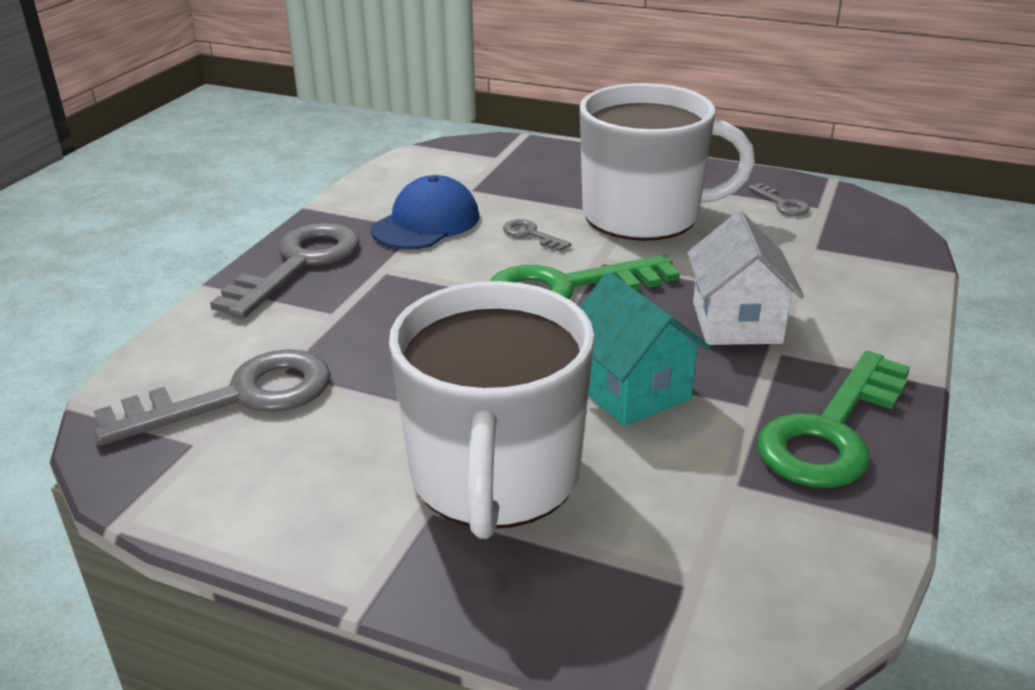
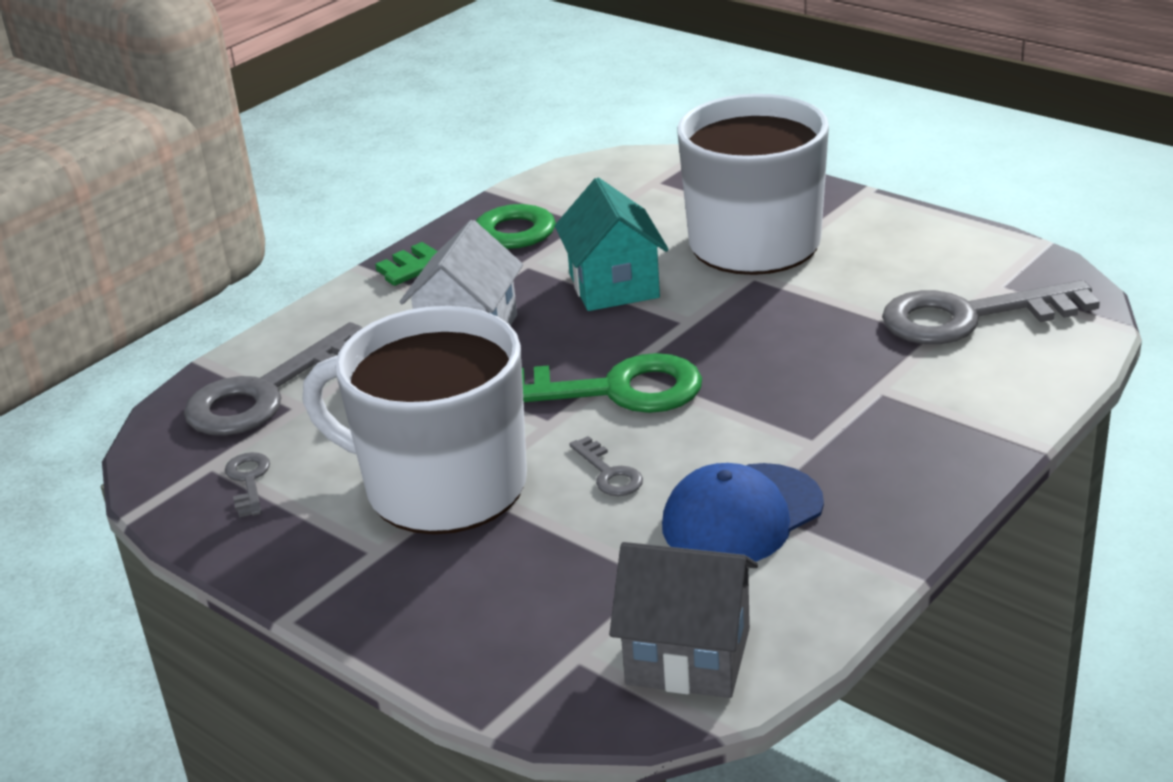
camera: 160 degrees left, 0 degrees up
(298, 265) = (924, 464): grey key -> grey key (269, 391)
(436, 164) = (688, 656): none -> grey house

